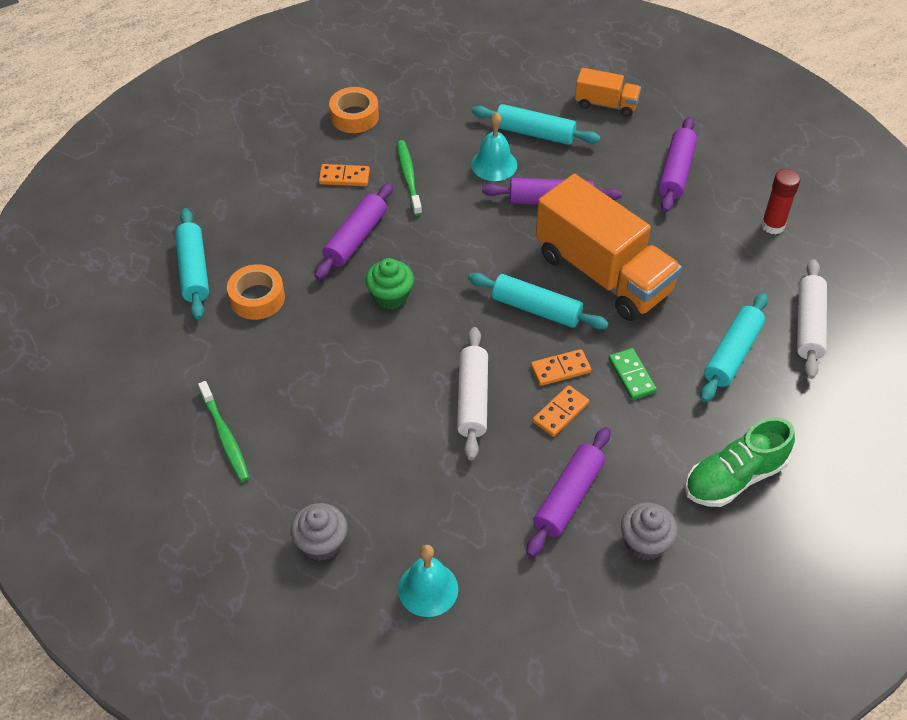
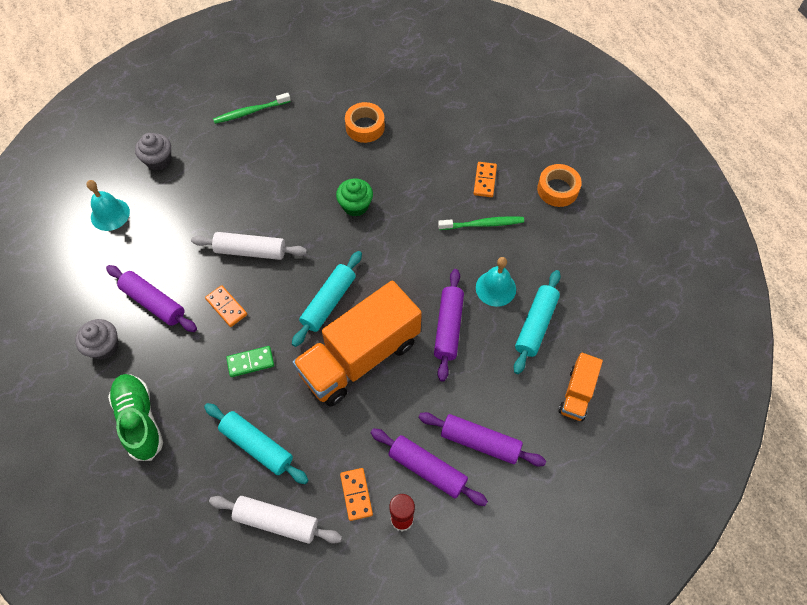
camera: 95 degrees right, 10 degrees up
(193, 270) = (395, 92): turquoise rolling pin -> none
(355, 238) = (417, 186): purple rolling pin -> purple rolling pin (427, 469)
(560, 369) = (266, 312): orange domino -> orange domino (356, 494)

